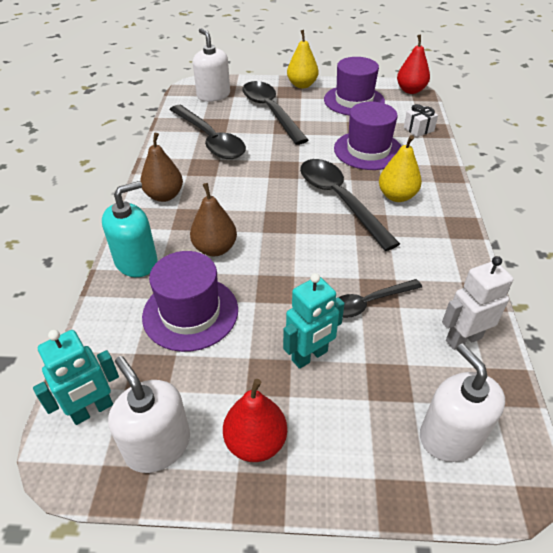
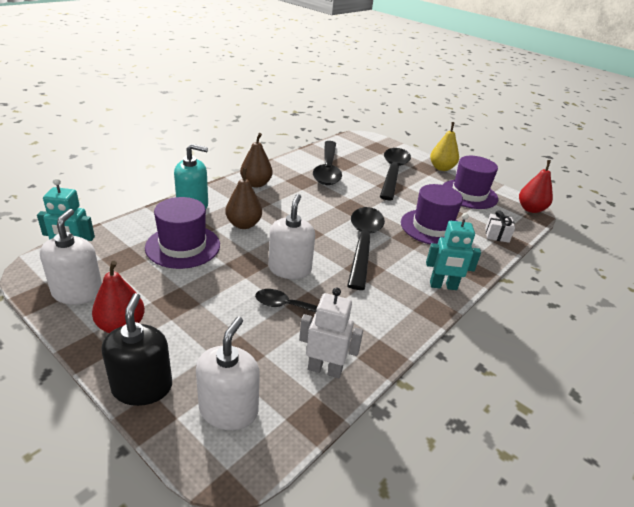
camera: 35 degrees right, 10 degrees down
(213, 95) = (367, 147): white soap dispenser -> white soap dispenser (289, 269)
(310, 356) = (212, 309): turquoise robot -> turquoise robot (443, 286)
(361, 482) = (142, 387): none -> black soap dispenser
(397, 196) = (410, 264): yellow pear -> none

